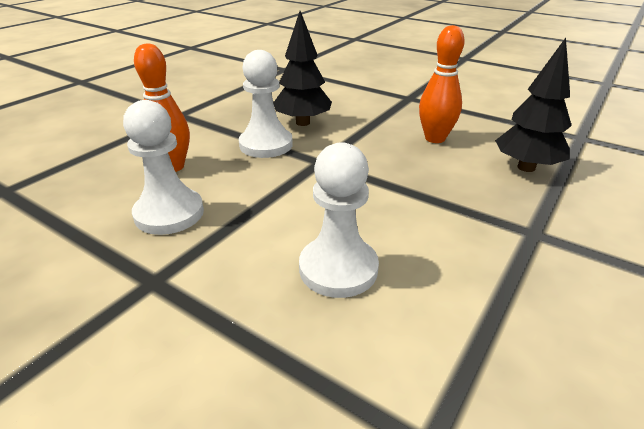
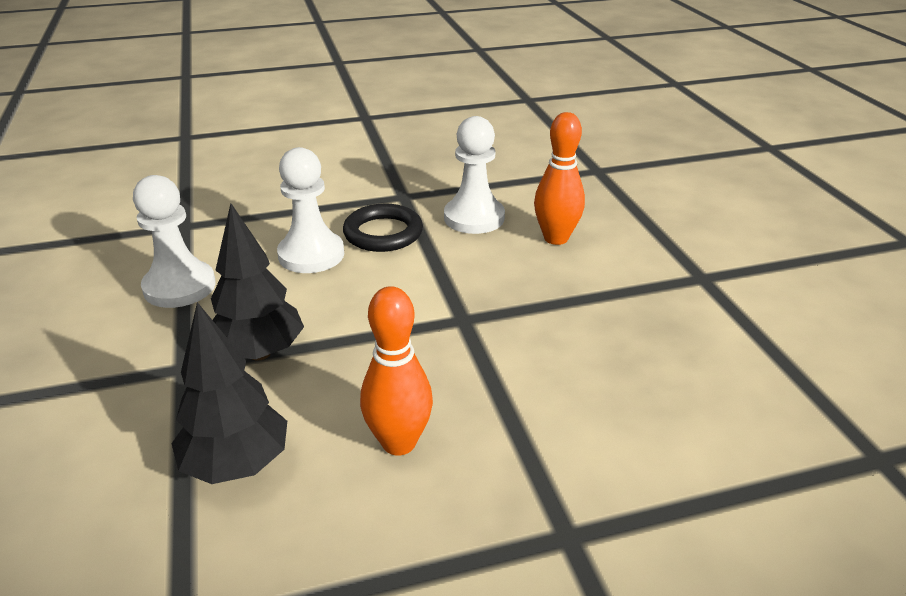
camera: 130 degrees right, 0 degrees up
(250, 249) = (383, 233): none -> black ring
(266, 145) = (544, 302): white pawn -> white pawn (179, 287)
(302, 122) = (580, 355): black tree -> black tree (260, 353)

